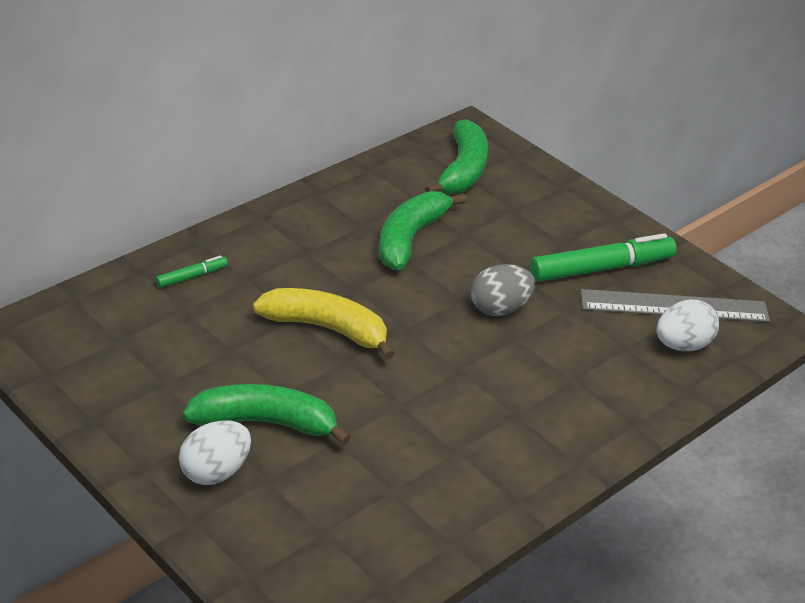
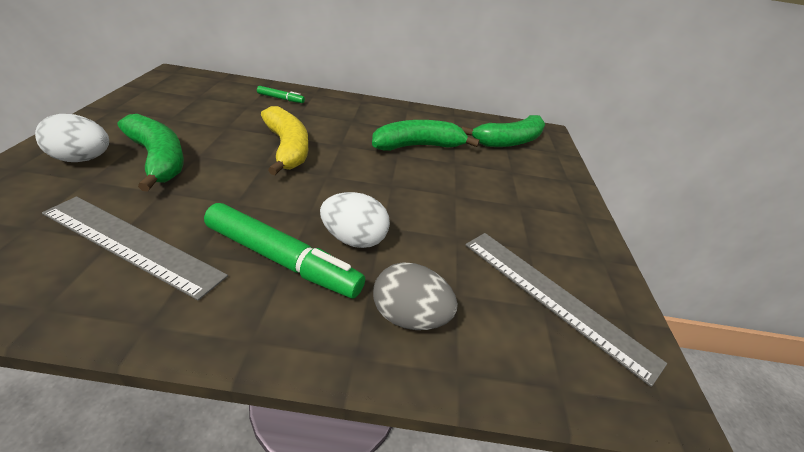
camera: 45 degrees right, 0 degrees up
(408, 482) = (131, 244): none -> grey ruler
(499, 309) = (404, 205): grey egg -> grey egg (409, 317)
(601, 268) = (524, 234): green marker -> green marker (282, 260)
(682, 345) = (515, 332): white egg -> white egg (354, 239)

